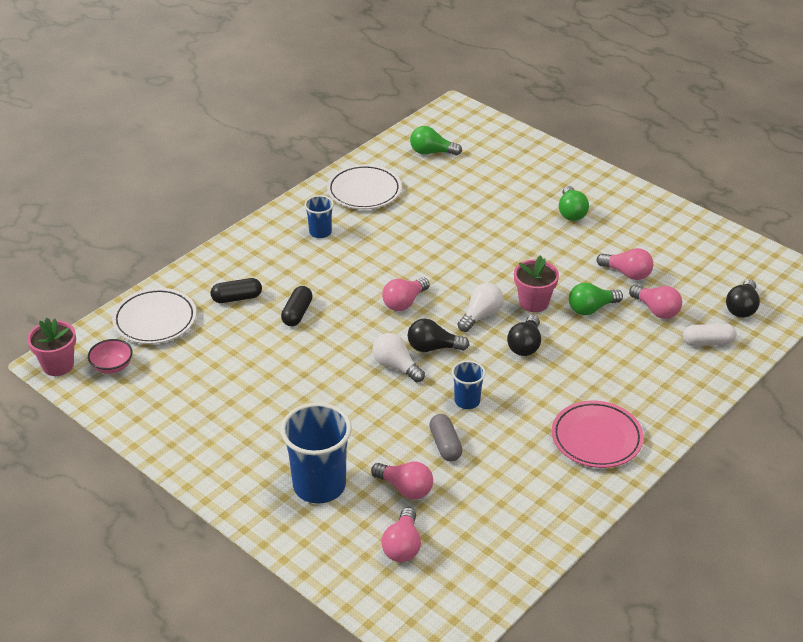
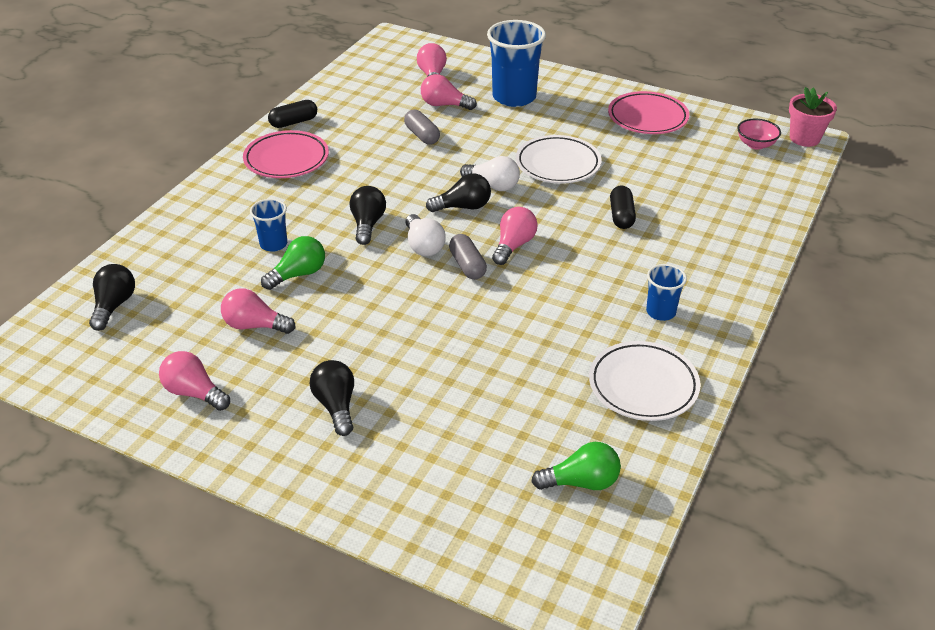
camera: 165 degrees right, 0 degrees up
(155, 320) = (757, 186): white plate -> white plate (558, 164)
(191, 423) = (647, 118): none -> pink plate
(237, 298) = (695, 220): black capsule -> black capsule (293, 122)
(450, 292) = (467, 265): none -> grey capsule
(467, 401) = (413, 168): blue cup -> blue cup (273, 244)
(481, 315) = (423, 246): white light bulb -> white light bulb turned 45 degrees counterclockwise
(533, 302) = (367, 270): pink flower pot -> none
(571, 212) = (336, 406): green light bulb -> black light bulb
(656, 310) = (220, 285): pink light bulb -> pink light bulb (194, 393)
(707, 342) = (164, 259): white capsule -> none

